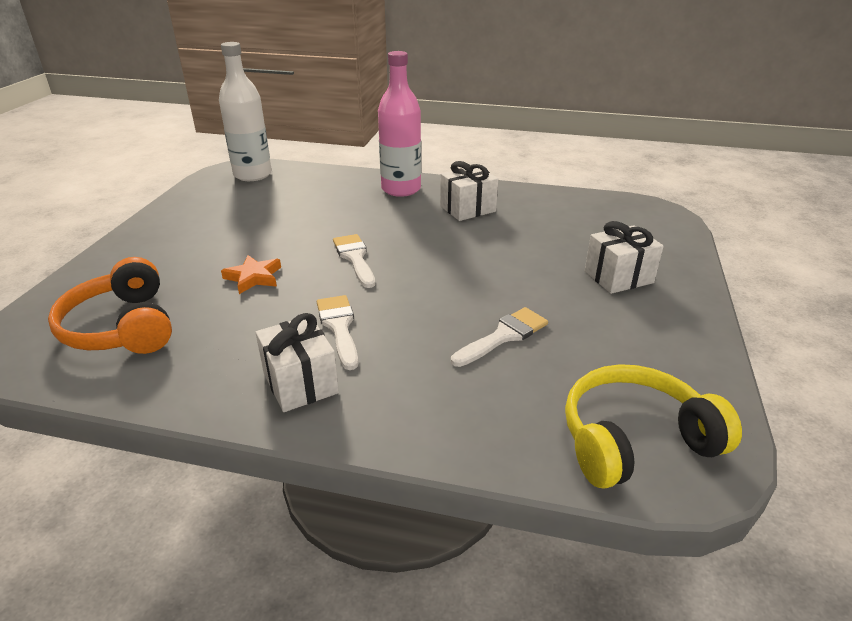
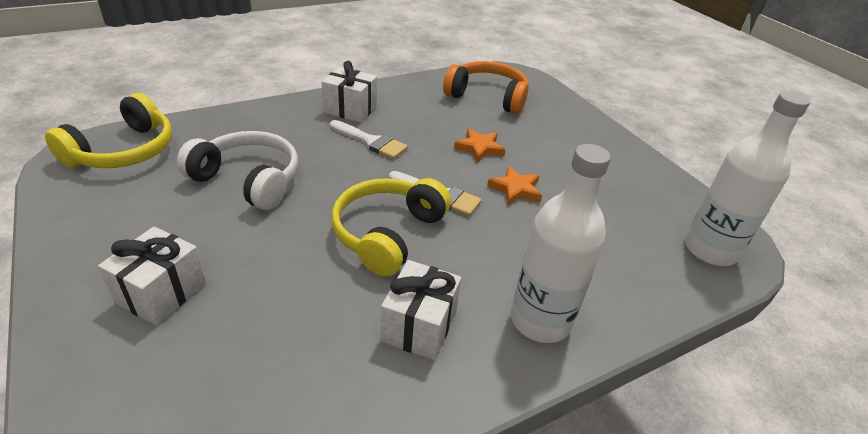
camera: 135 degrees right, 5 degrees up
(292, 239) = (515, 189): none -> orange star
(401, 189) = (540, 320): pink bottle -> white bottle
(429, 251) = (387, 233): none -> yellow headphones
(503, 336) = (248, 180): white brush -> white headphones

